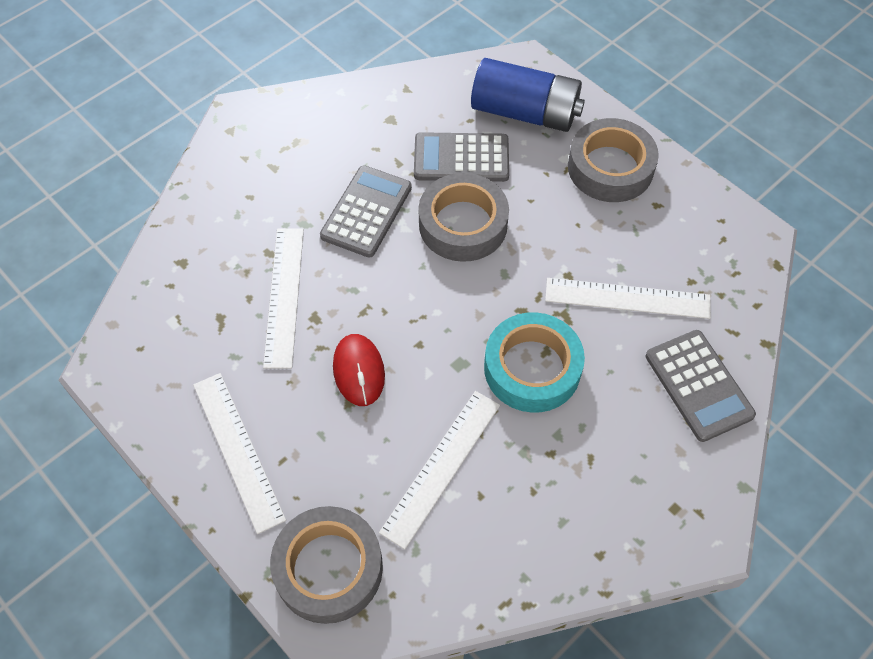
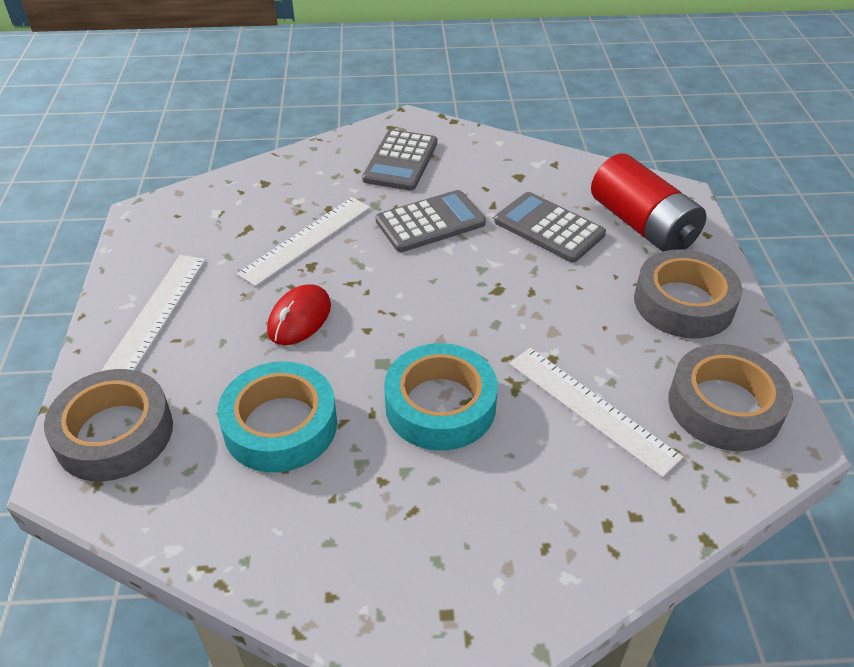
camera: 40 degrees right, 15 degrees down
(441, 467) = (280, 425): white ruler -> turquoise tape
(463, 224) = (499, 271): grey tape -> grey tape (724, 406)
(525, 112) = (642, 226): blue battery -> red battery
(698, 385) = (588, 525): grey calculator -> grey calculator (400, 161)

